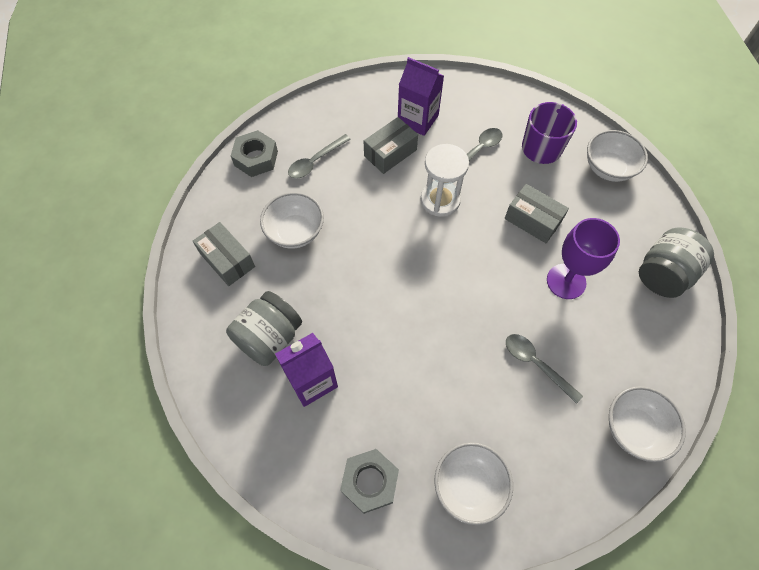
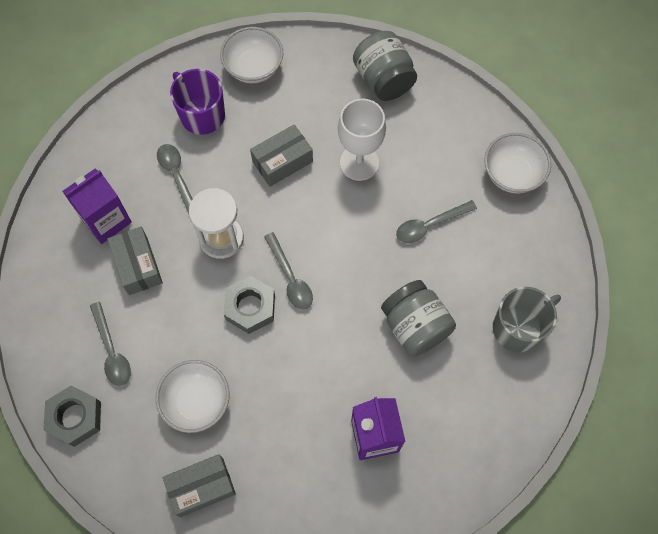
camera: 70 degrees left, 5 degrees up
(269, 338) = (313, 466): grey jar -> grey jar (415, 326)
(370, 482) = (489, 412): grey nut -> grey nut (250, 307)
(429, 263) = (290, 278): none -> grey spoon
(469, 486) = (518, 328): white bowl -> grey mug
(566, 281) = (359, 163): purple goblet -> white goblet

